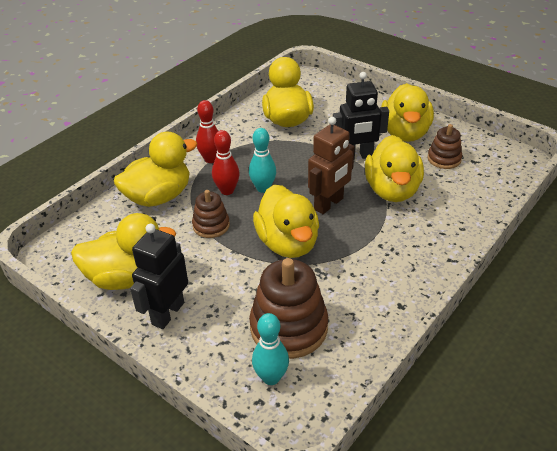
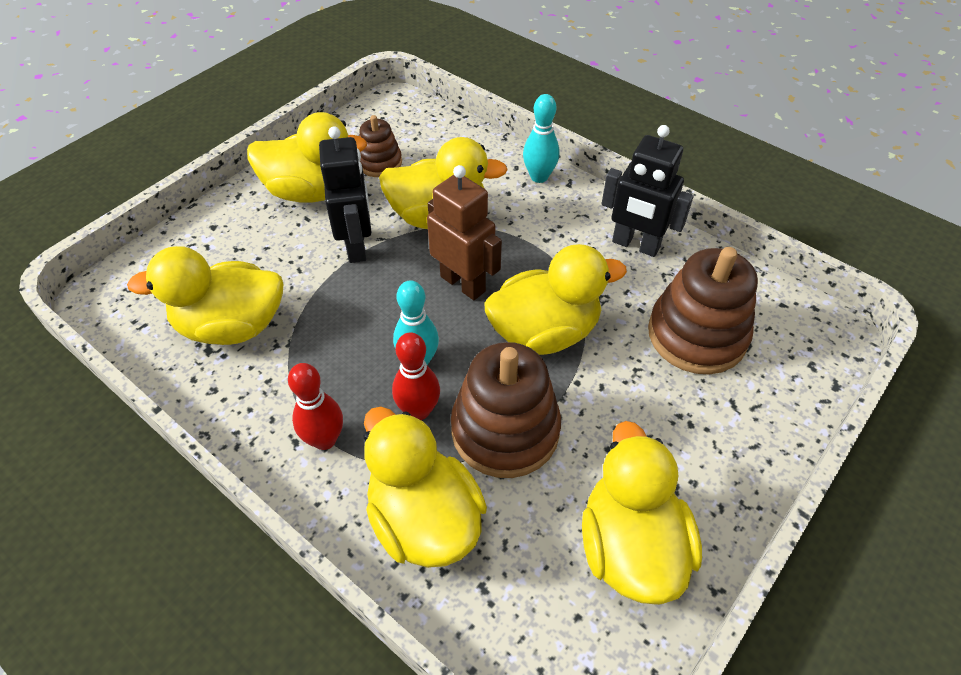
camera: 90 degrees left, 10 degrees up
(167, 313) = (696, 477): black robot -> black robot (635, 245)
(211, 225) = (505, 430): brown stacking toy -> brown stacking toy, size x1.79
(271, 377) = (776, 354): turquoise bowling pin -> turquoise bowling pin (539, 177)

